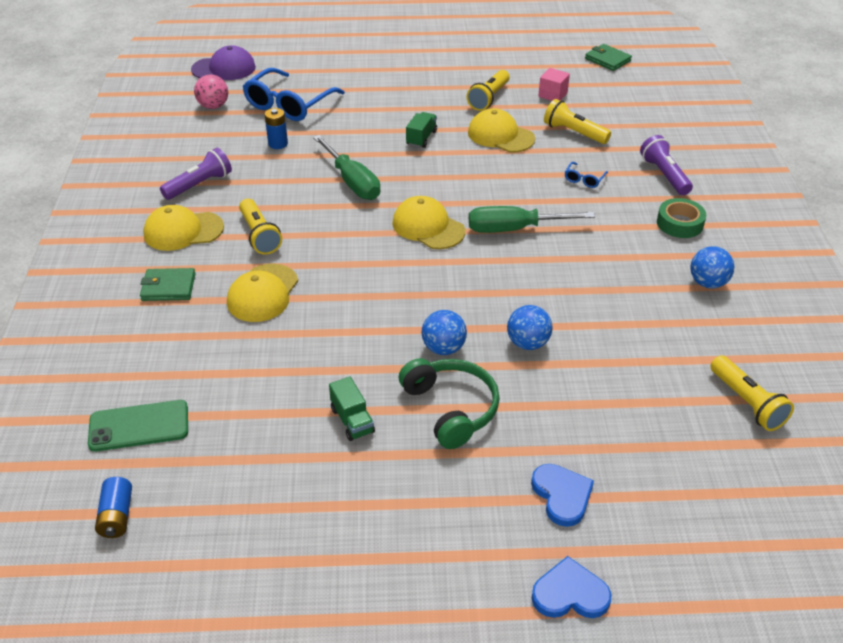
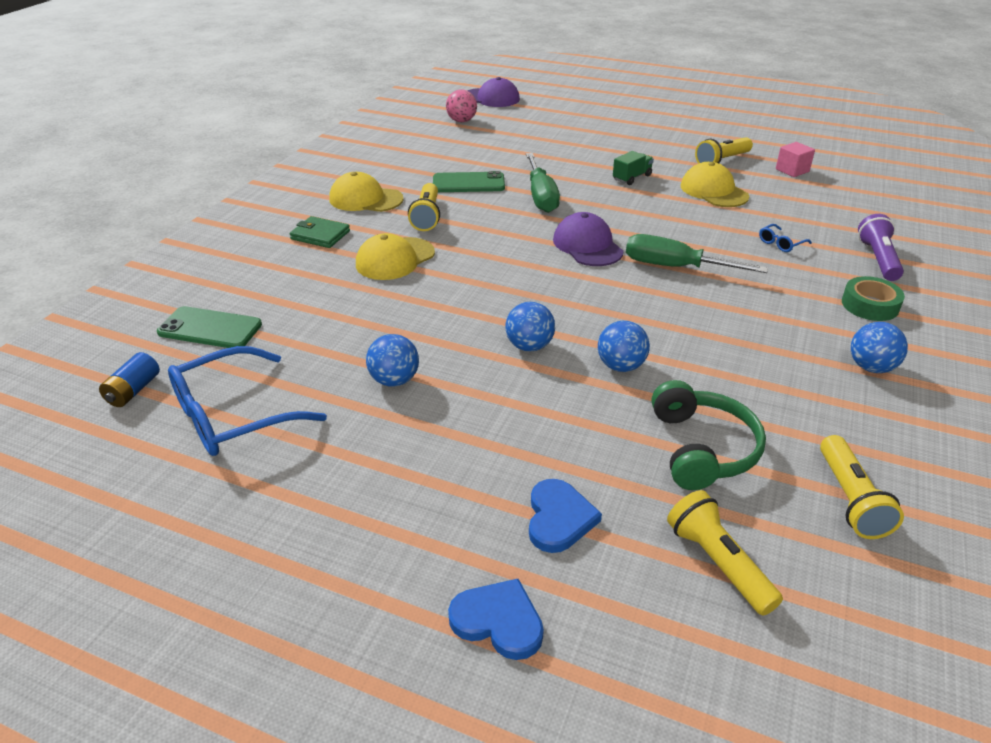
camera: 25 degrees right, 5 degrees down
(199, 185) = (406, 171): purple flashlight -> none
(273, 184) = (468, 183): none -> green phone
(278, 144) = (495, 156): blue battery -> none
(289, 104) = (527, 131): blue glasses -> blue glasses (232, 416)
(352, 420) = (394, 380): green truck -> blue ball
(428, 227) = (587, 245): yellow cap -> purple cap
(451, 408) = (498, 399): green headphones -> green headphones (702, 448)
(574, 132) = (795, 204): yellow flashlight -> yellow flashlight (718, 563)
(607, 60) = (872, 154): green wallet -> none

